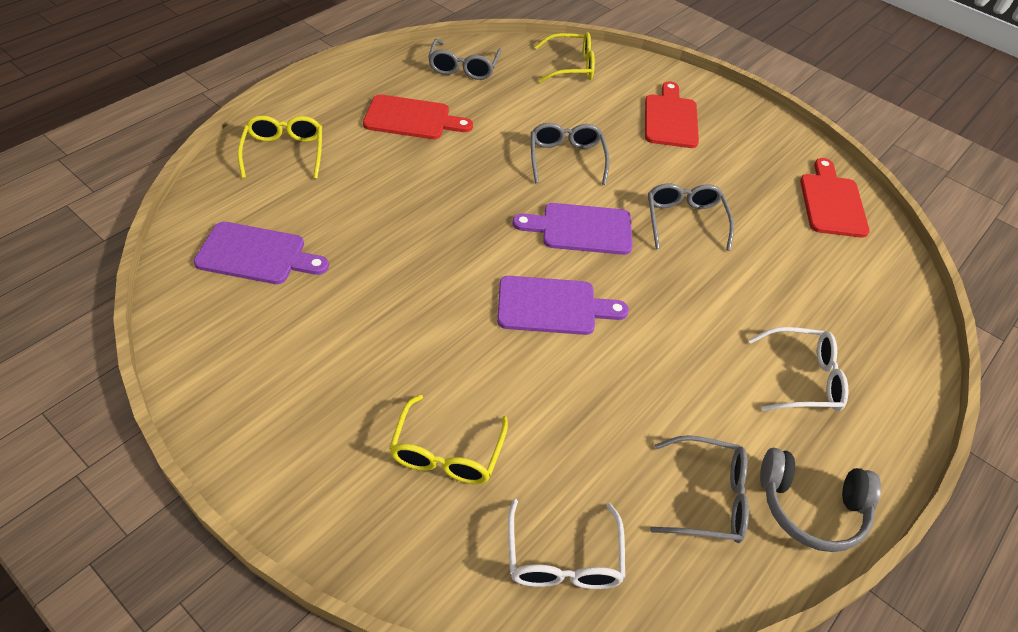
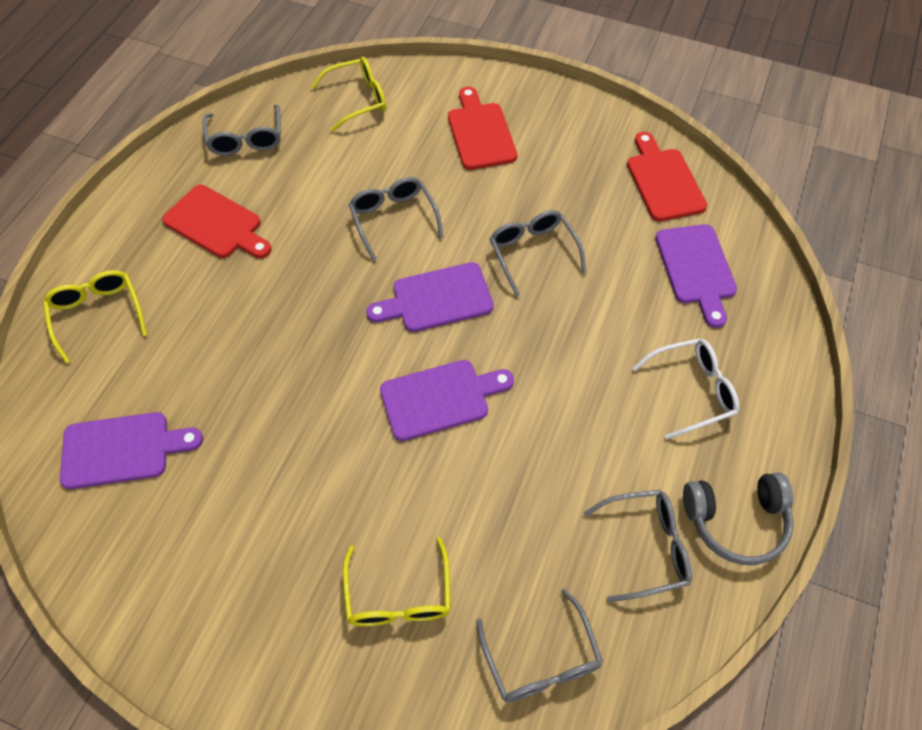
camera: 15 degrees left, 10 degrees up
(412, 119) = (216, 224): red cutting board -> red cutting board turned 45 degrees clockwise
(563, 559) = (541, 660): white glasses -> grey glasses
(841, 280) = (696, 269): none -> purple cutting board

